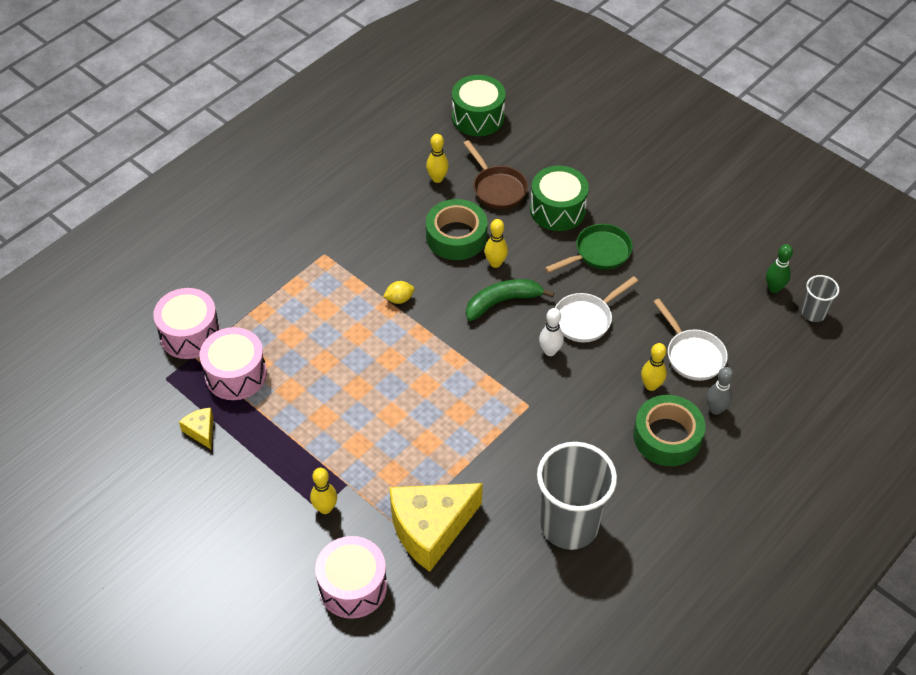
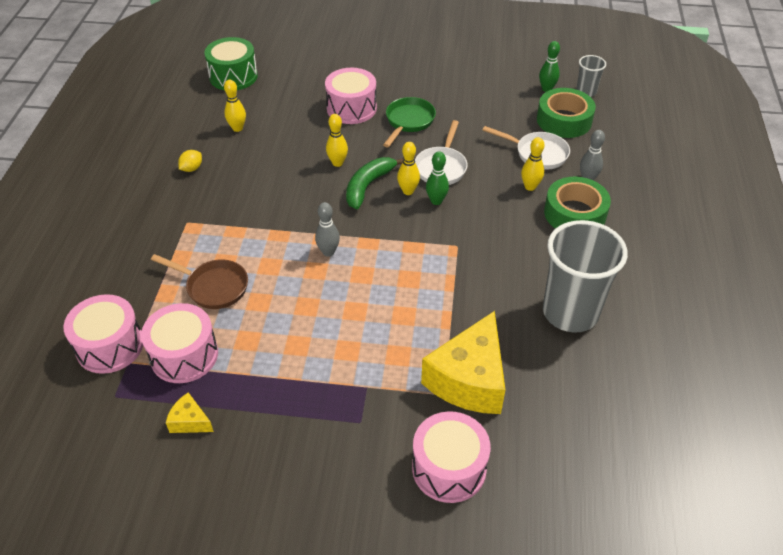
camera: 35 degrees left, 5 degrees down
(325, 508) = (365, 418): yellow bowling pin -> yellow bowling pin (408, 191)
(399, 299) = (282, 224): yellow lemon -> yellow lemon (192, 168)
(415, 348) = (328, 252): none -> grey bowling pin
(456, 236) = (289, 159): green tape -> green tape (564, 120)
(497, 188) = (292, 114): brown pan -> brown pan (213, 287)
(550, 351) = (436, 201): white bowling pin -> green bowling pin
(557, 210) = (351, 108): green drum -> pink drum

